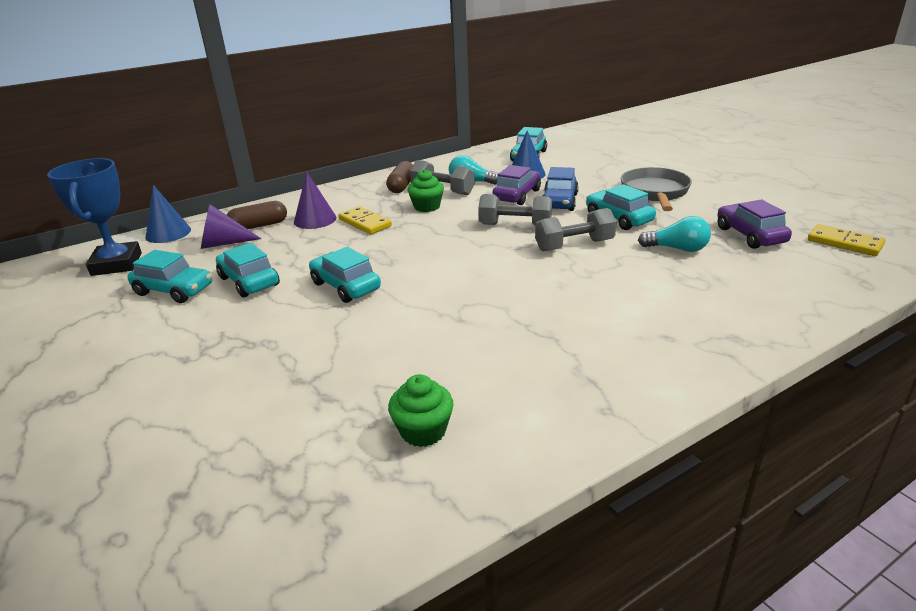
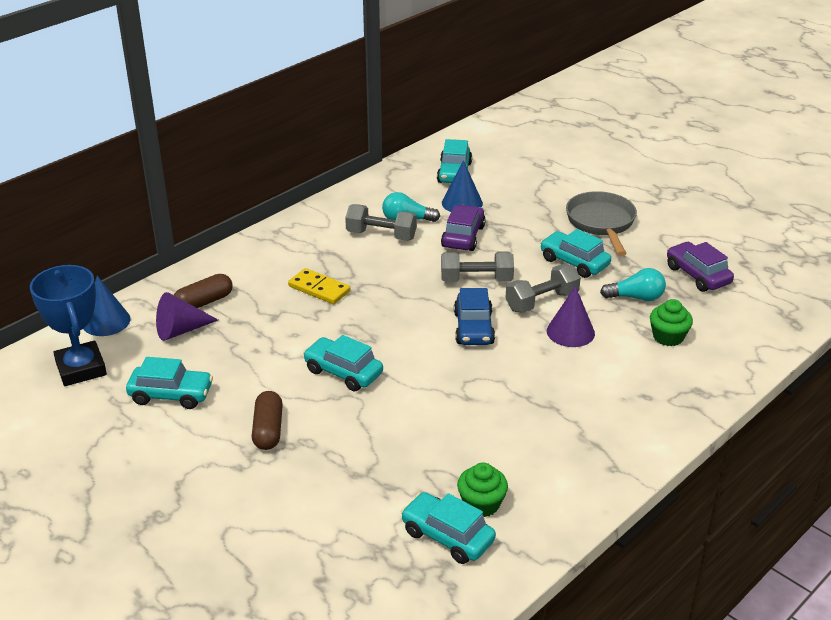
camera: 15 degrees left, 5 degrees up
(249, 281) = (242, 376): turquoise car -> turquoise car (447, 536)
(315, 219) = (261, 288): purple cone -> purple cone (570, 332)
(402, 186) = (332, 230): brown capsule -> brown capsule (268, 430)
(427, 207) = (374, 260): green cupcake -> green cupcake (668, 337)
(559, 202) = (510, 243): blue car -> blue car (473, 328)
(844, 243) = (778, 278): yellow domino -> none

